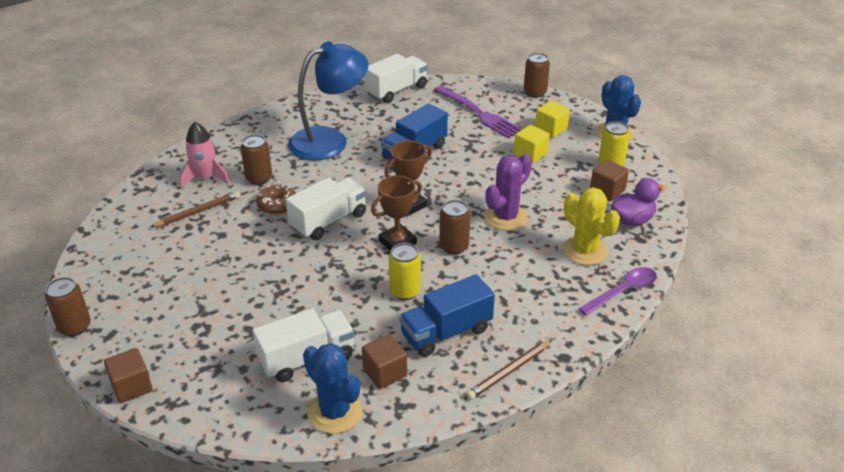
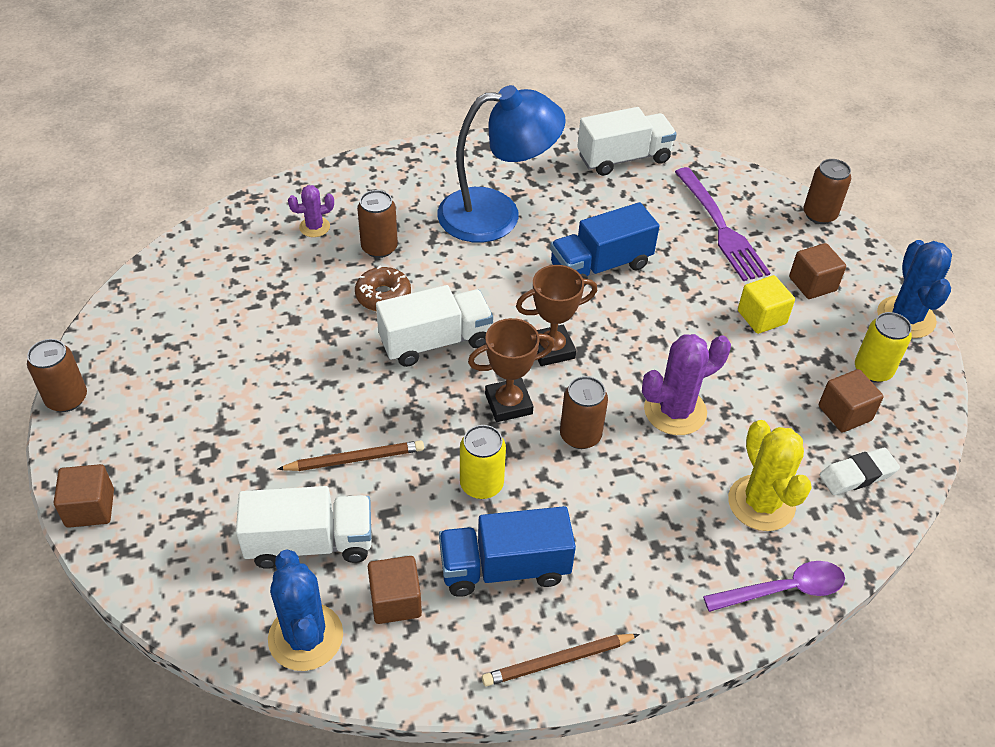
camera: 20 degrees right, 10 degrees up
(198, 212) = (282, 276): brown pencil -> brown pencil (355, 459)
(205, 178) = (314, 227): pink rocket -> purple cactus
(551, 129) = (812, 284): yellow cube -> brown cube
(632, 220) = (857, 475): purple duck -> white eraser

